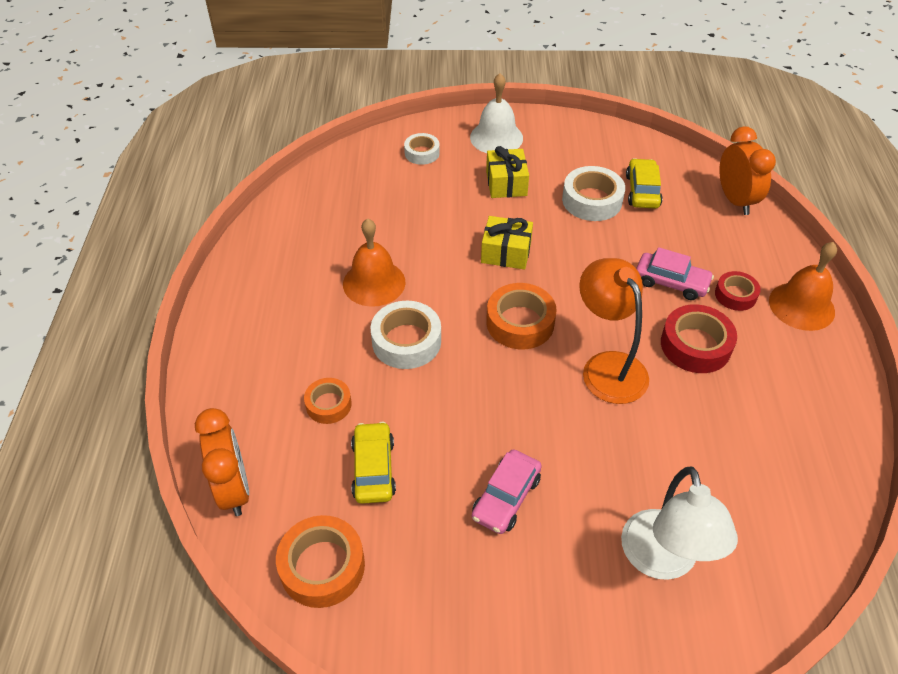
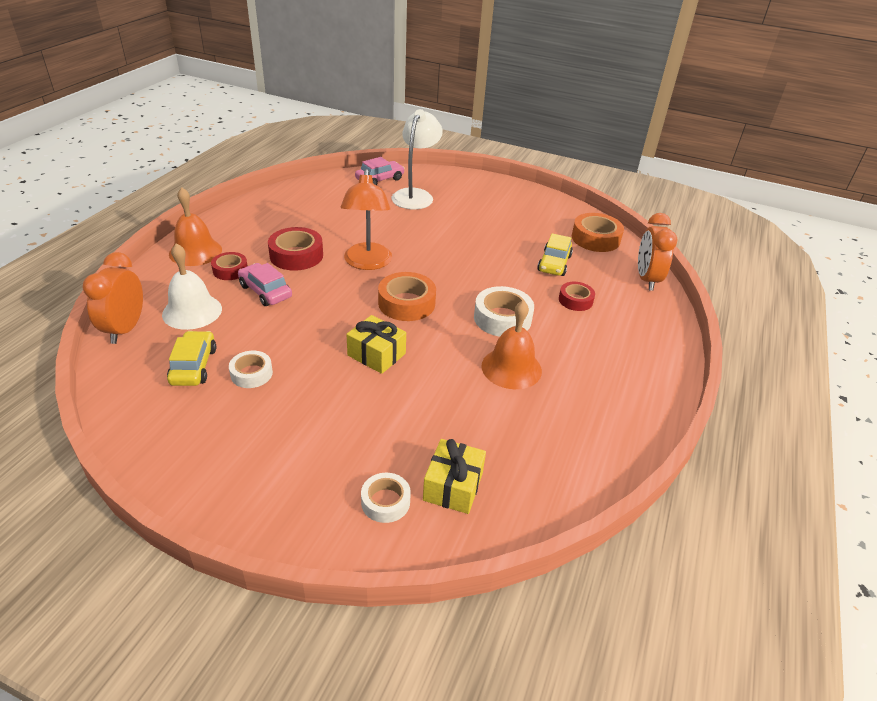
camera: 160 degrees left, 10 degrees down
(328, 404) = (575, 300): orange tape -> red tape
(496, 137) = (276, 491): white bell -> white bell (192, 311)
(506, 183) = (318, 422): yellow gift -> yellow gift (453, 486)
(506, 497) = (480, 233): pink car -> pink car (380, 179)
(592, 200) = (251, 374): white tape -> white tape, size x0.62
(642, 191) = (193, 366): yellow car -> yellow car turned 150 degrees clockwise

